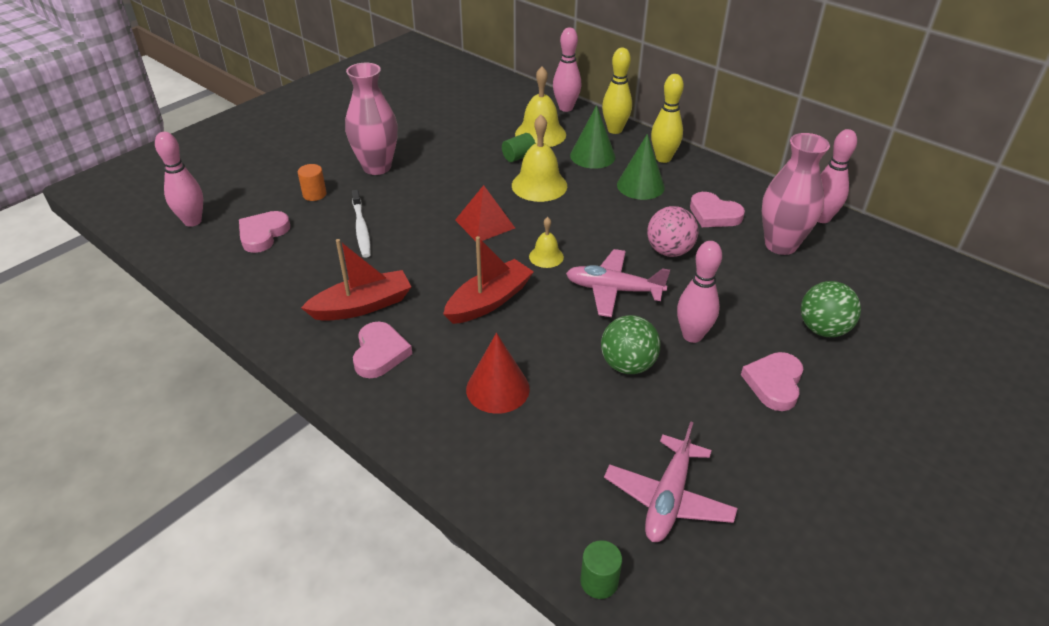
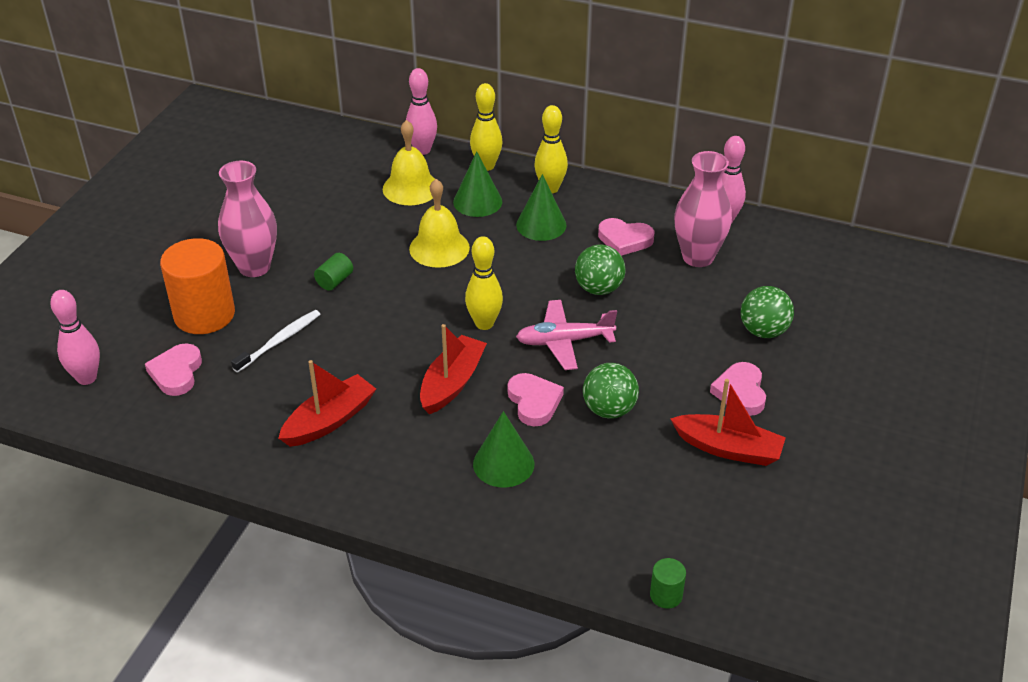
camera: 20 degrees left, 0 degrees up
(314, 194) = (204, 314): orange cylinder -> orange cylinder, size x2.30
(361, 229) = (280, 341): white toothbrush -> white toothbrush turned 105 degrees counterclockwise
(380, 353) = (374, 461): pink heart -> pink heart (534, 402)
(485, 224) = (405, 304): red pyramid -> none
(497, 389) = (503, 464): red cone -> green cone
(518, 157) = (401, 220): green cylinder -> green cylinder (335, 281)
(546, 256) = (484, 324): yellow bell -> yellow bowling pin
(668, 498) = (692, 514): pink plane -> none
(669, 251) = (599, 289): pink ball -> green ball
(692, 335) = (654, 367): pink bowling pin -> none
(737, 438) = (728, 448): none -> red boat

